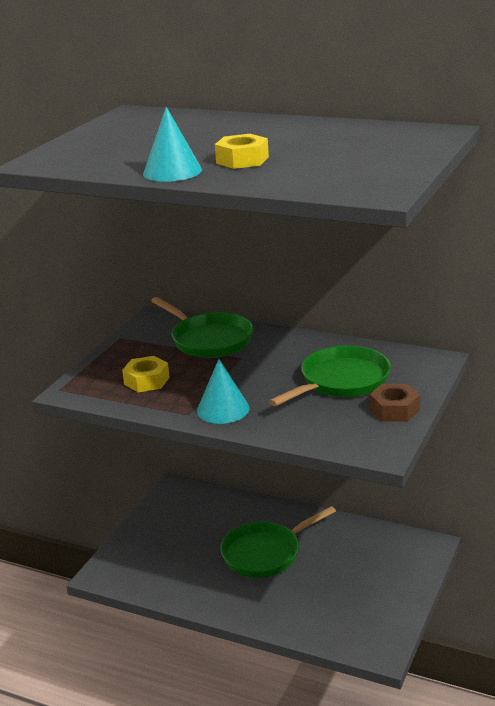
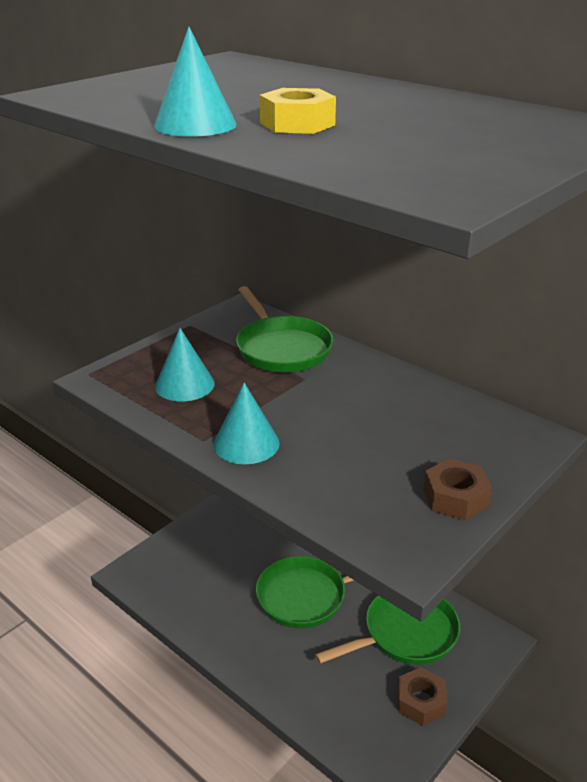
camera: 15 degrees right, 5 degrees up
(147, 381) = (184, 385): yellow nut -> turquoise cone
(341, 381) = (406, 439): green pan -> green pan (405, 634)
(388, 600) = (420, 702): none -> brown nut

